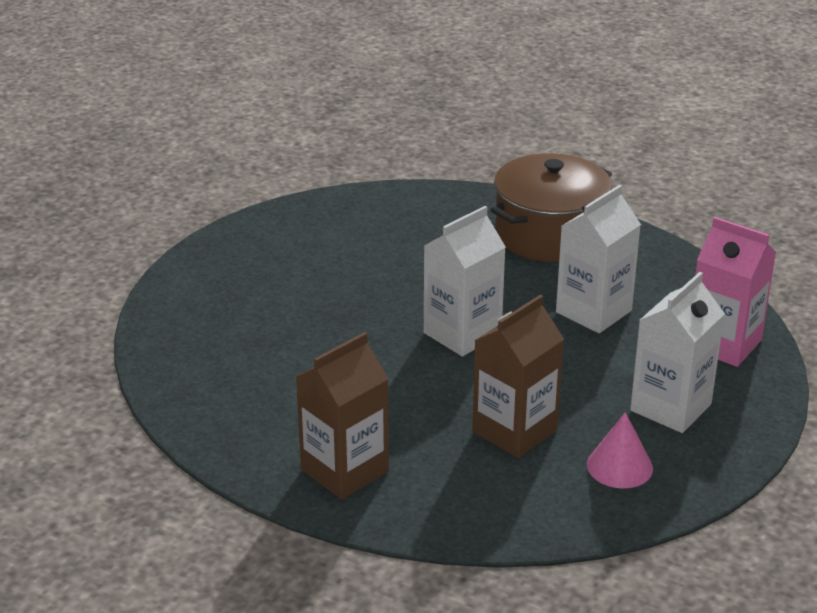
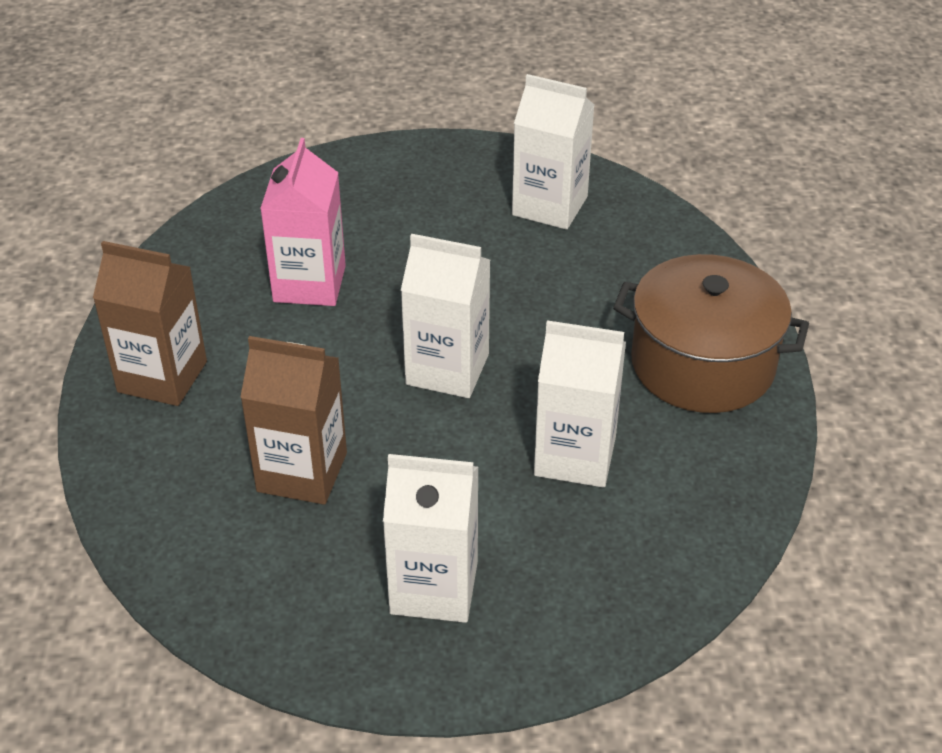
camera: 60 degrees right, 10 degrees up
(326, 232) = (550, 206): none -> white carton
(619, 466) = (293, 579): pink cone -> none
(724, 344) = (603, 596): pink carton -> pink carton (309, 284)

